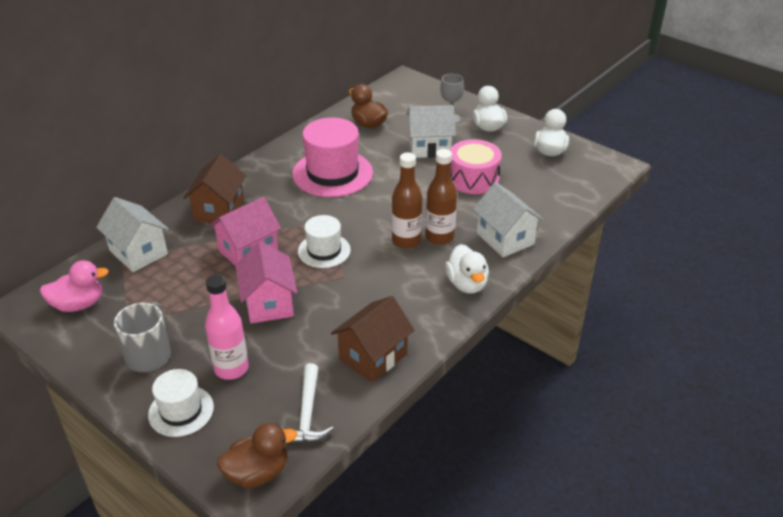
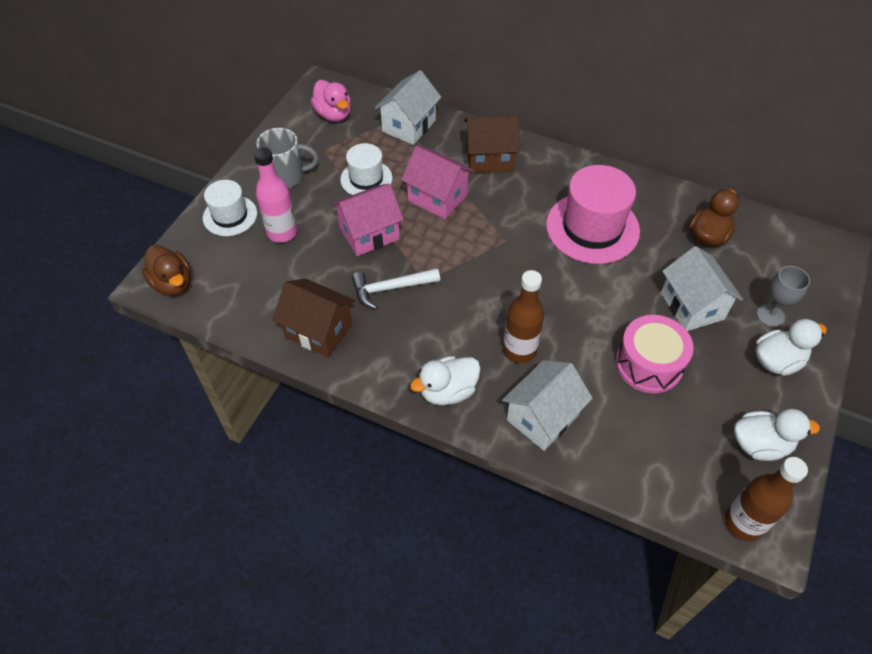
camera: 75 degrees right, 15 degrees up
(307, 414) = (239, 299): white hammer -> white hammer (390, 288)
(324, 250) = (459, 254): white hat -> white hat (366, 179)
(406, 241) = (501, 320): brown bottle -> brown bottle (743, 523)

